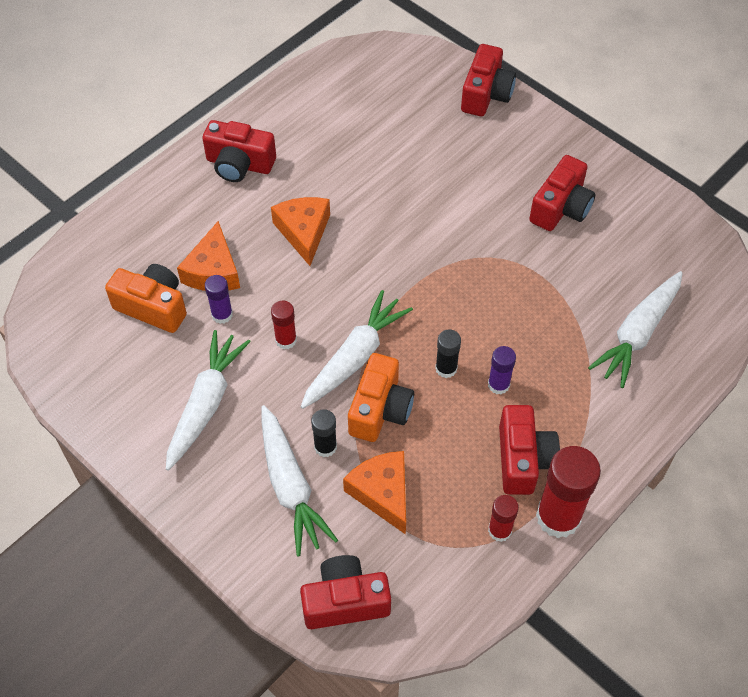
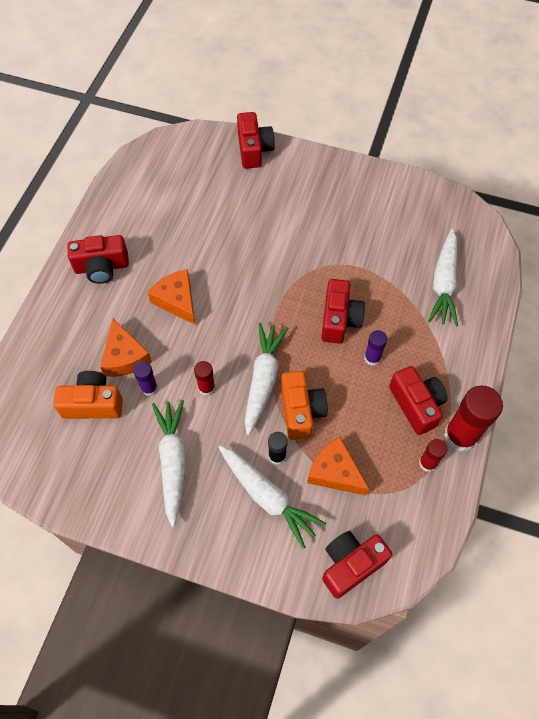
camera: 25 degrees left, 5 degrees up
(446, 368) = (330, 361): black glue stick -> none
(561, 208) = (347, 213): red camera -> red camera (339, 319)

